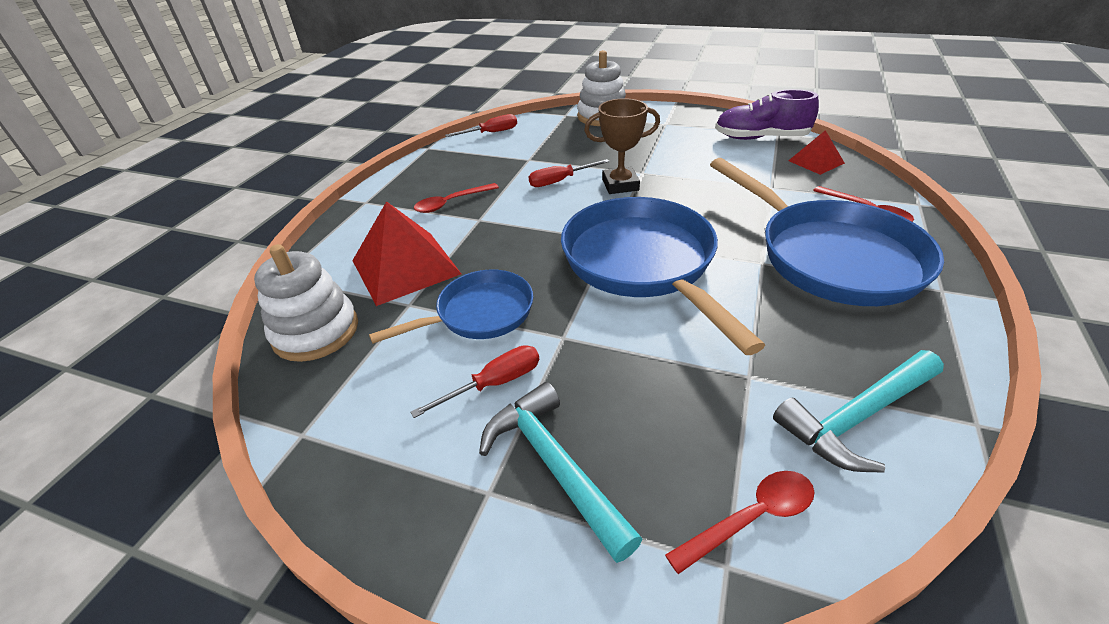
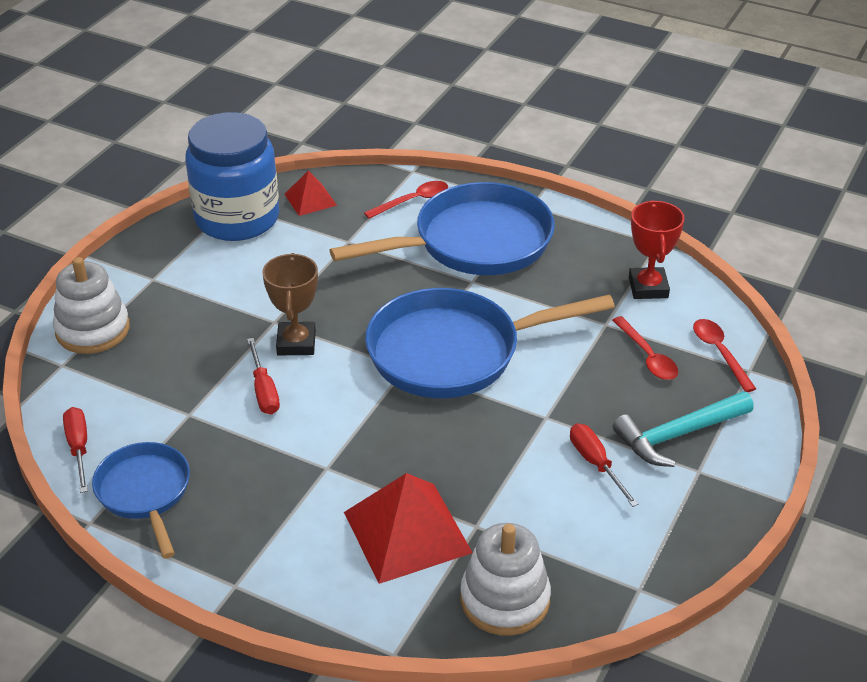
camera: 85 degrees left, 0 degrees up
(451, 203) = (276, 493): red spoon -> red spoon (647, 356)
(479, 314) = (503, 471): blue pan -> blue pan (145, 493)
(760, 138) = (237, 218): purple shoe -> blue jar
(857, 417) = (648, 287): turquoise hammer -> red trophy

